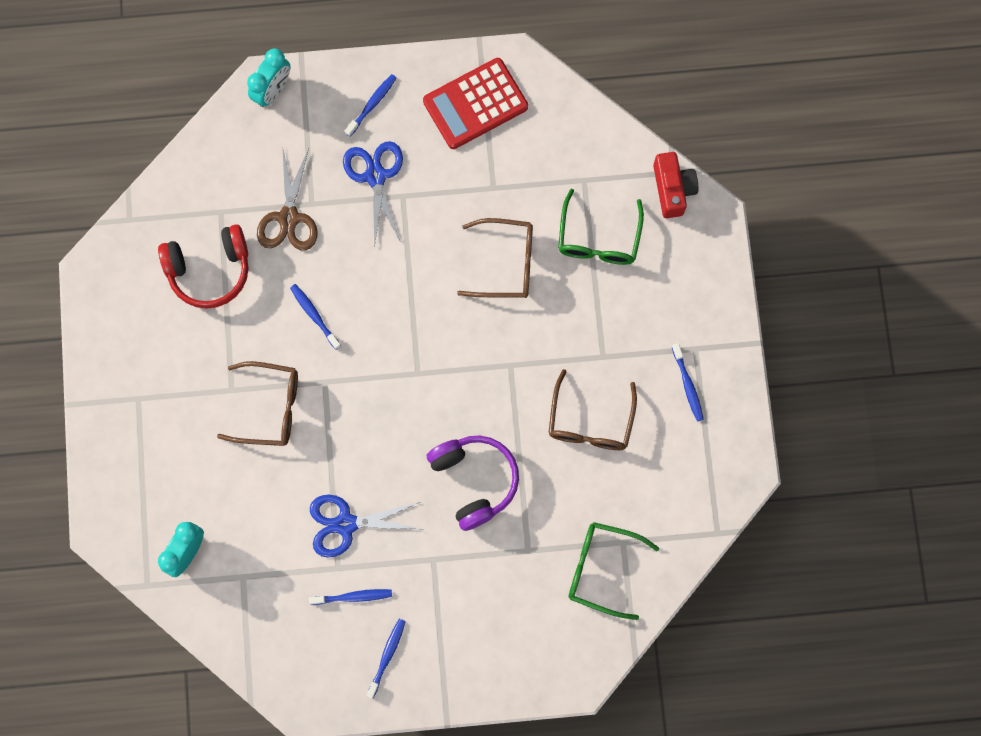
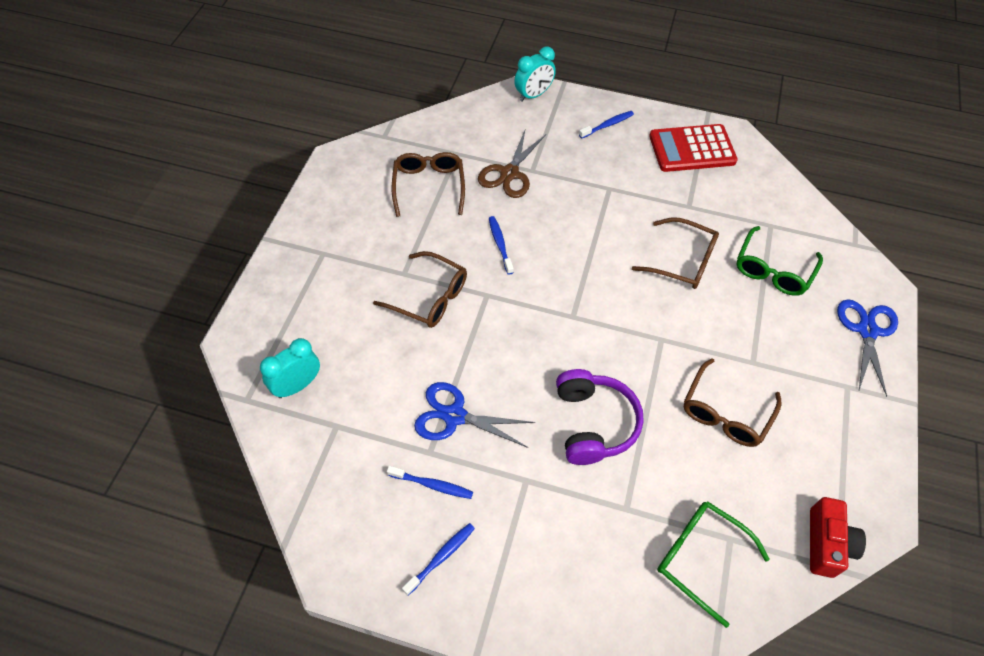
camera: 20 degrees right, 20 degrees down
(209, 270) = (429, 186): red headphones -> brown glasses
(376, 176) = (592, 169): blue scissors -> blue scissors (867, 331)
(672, 189) = (851, 256): red camera -> red camera (826, 543)
(687, 385) = (833, 415): blue toothbrush -> none

